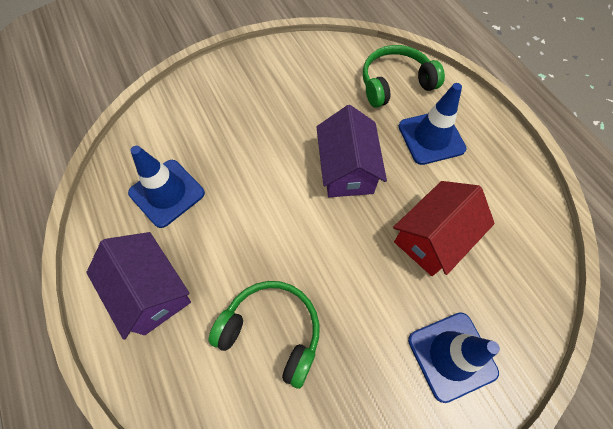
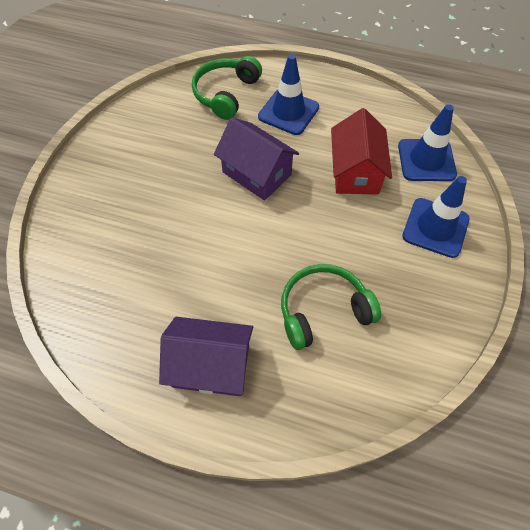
camera: 45 degrees left, 5 degrees down
(167, 193) = (140, 295): blue traffic cone -> blue traffic cone (426, 160)

